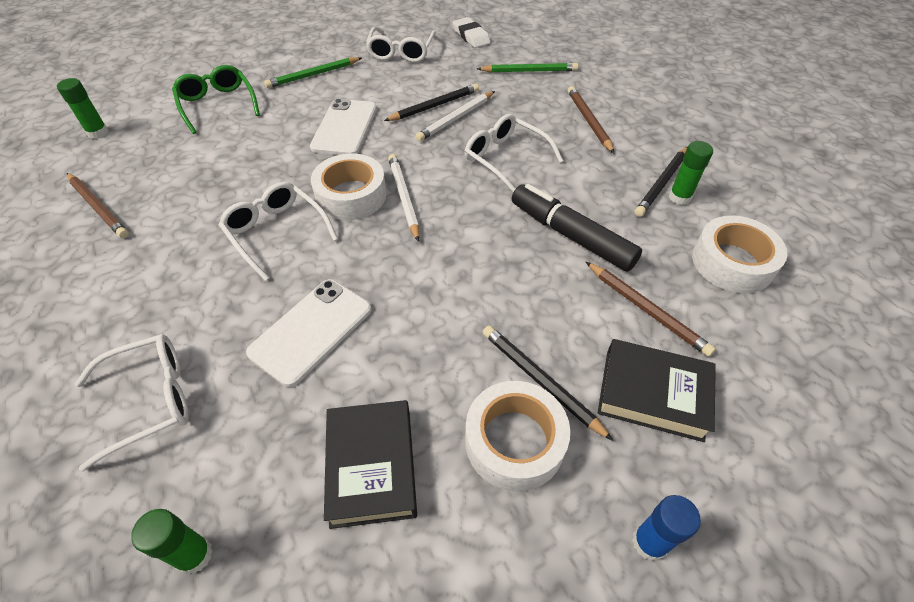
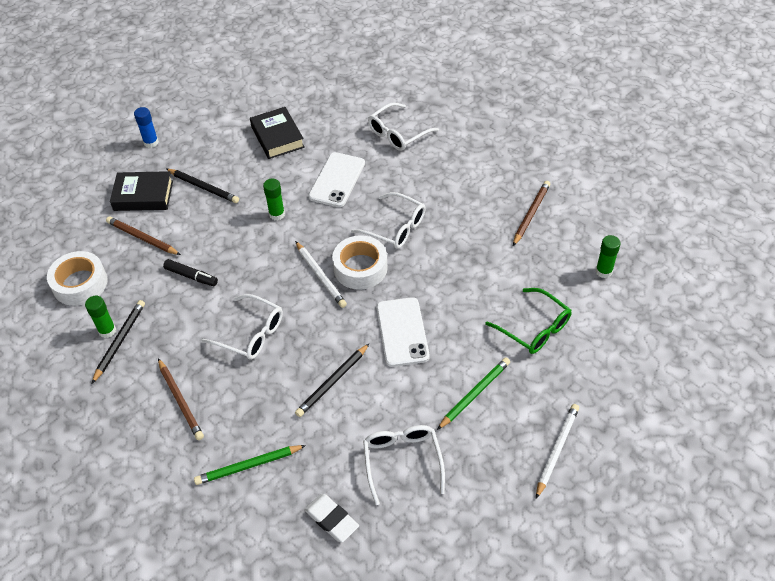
camera: 165 degrees right, 0 degrees up
(98, 207) = (531, 214): brown pencil -> brown pencil turned 90 degrees clockwise
(194, 555) = (336, 97): green glue stick -> green glue stick (277, 214)
(456, 118) = (307, 370): white pencil -> white pencil (556, 450)
(514, 441) = (213, 160): white tape -> none
(571, 236) = (191, 276): black marker -> black marker, size x0.58

